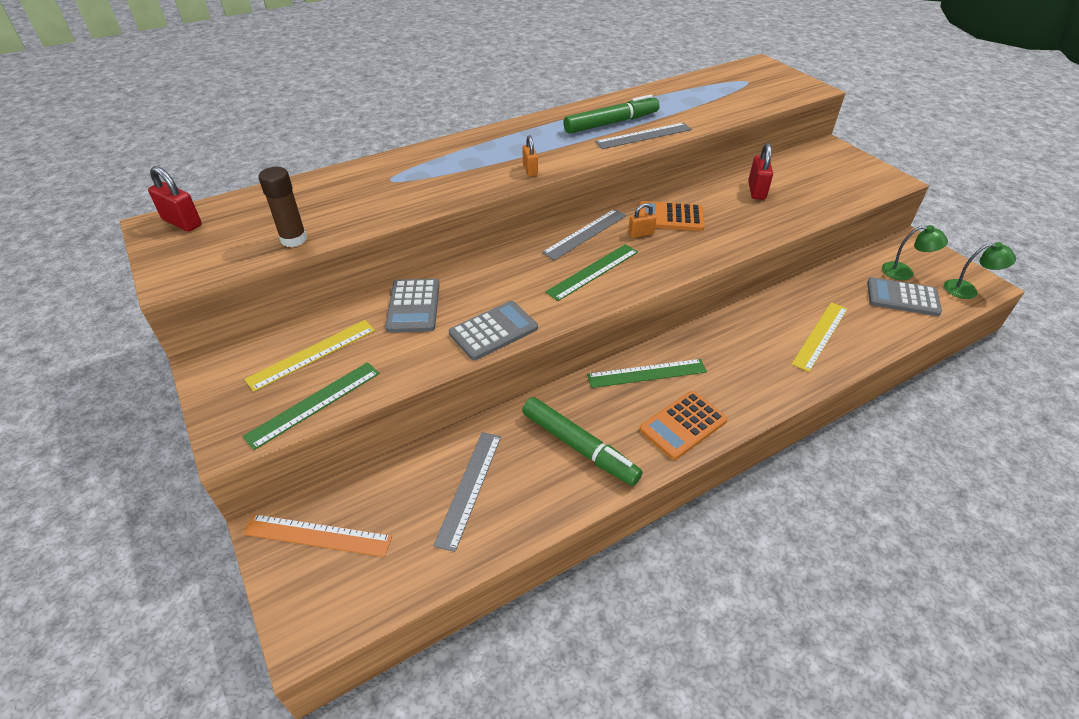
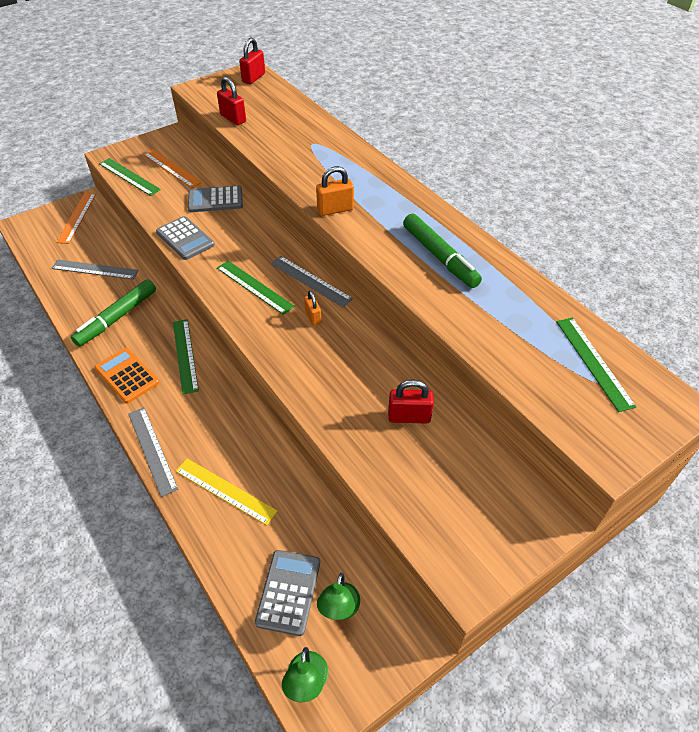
camera: 85 degrees right, 5 degrees up
(294, 239) = (233, 118): brown glue stick -> red padlock
(312, 354) = (172, 168): yellow ruler -> orange ruler
(530, 170) = (335, 209): orange padlock -> orange padlock, size x1.53
(644, 136) = (416, 280): grey ruler -> grey ruler (152, 450)
(670, 217) = (344, 339): orange calculator -> none
(729, 81) = (593, 362): none -> green ruler

